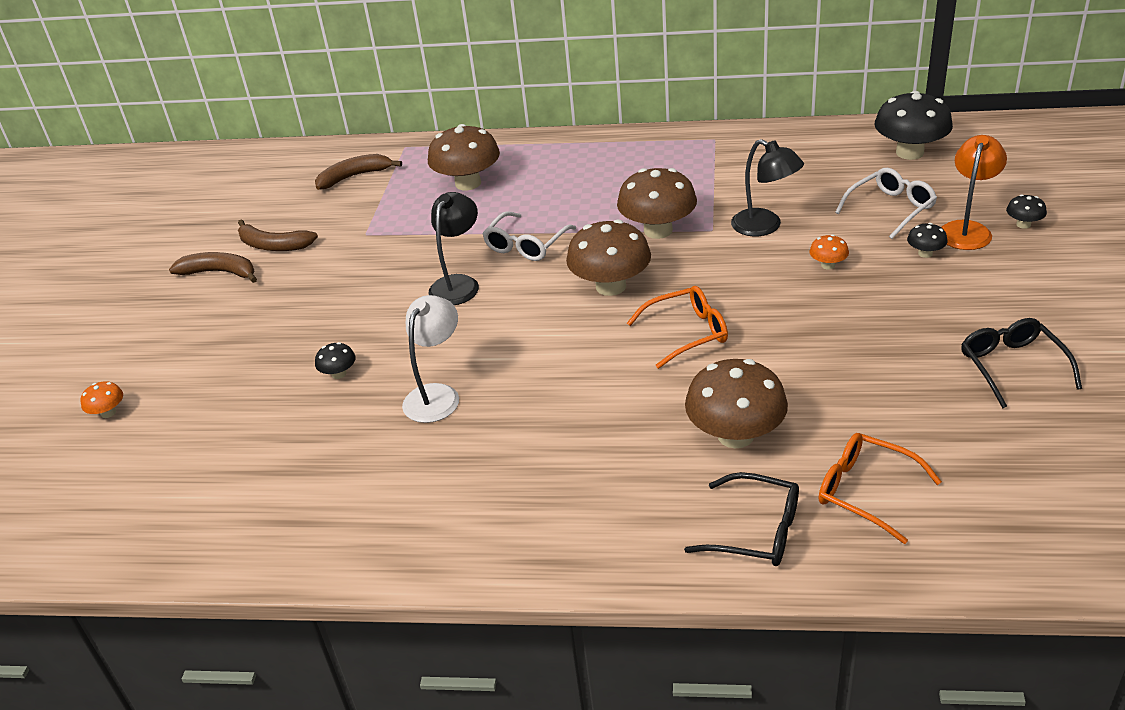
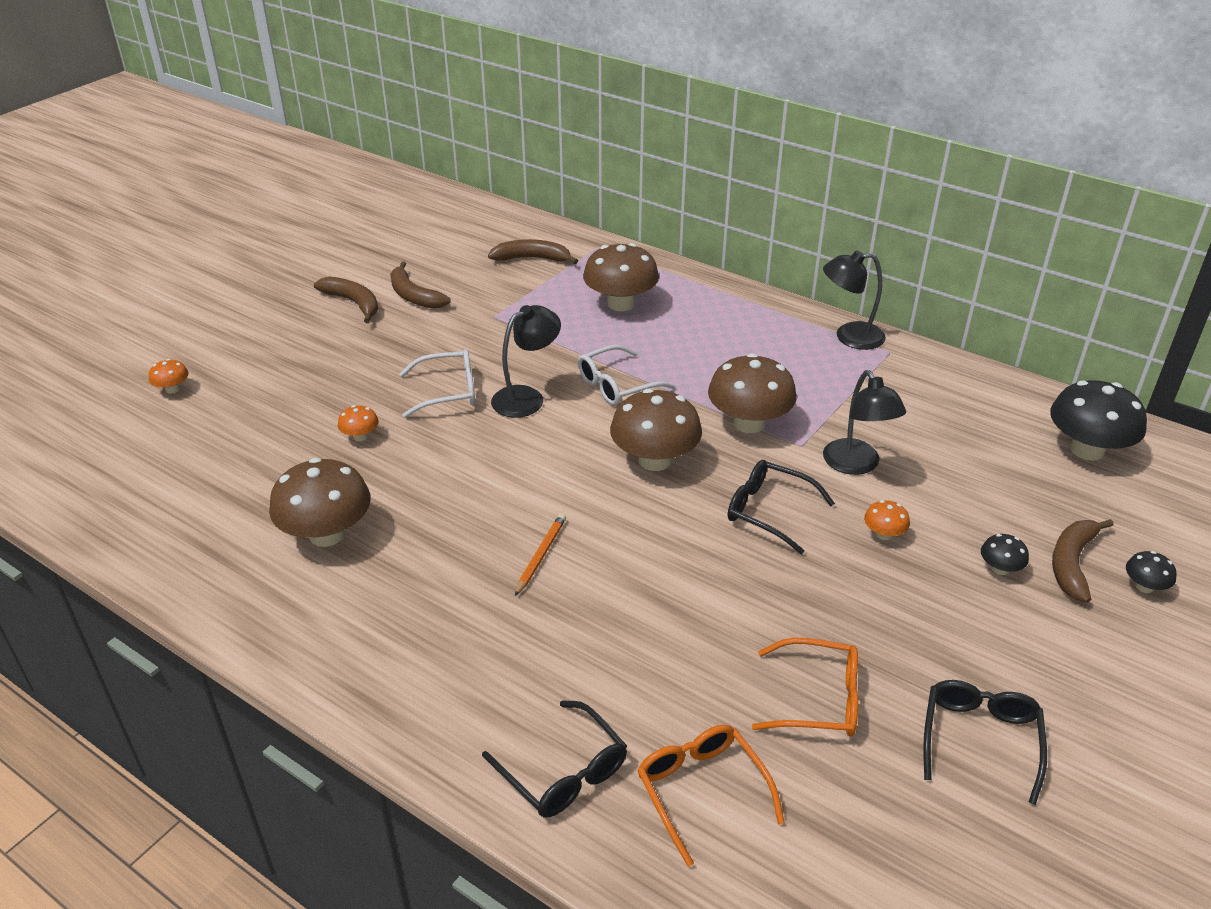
camera: 25 degrees right, 0 degrees up
(339, 374) = (360, 436): black mushroom -> orange mushroom
(437, 395) = (417, 494): white lamp -> none
(588, 393) = (541, 555): none -> orange pencil
(675, 140) = (849, 337): none -> black lamp
(686, 333) = (681, 540): orange glasses -> orange glasses (817, 699)
(733, 285) = (769, 512): none -> black glasses
(735, 435) = (632, 665): brown mushroom -> brown mushroom (327, 534)
(890, 209) = (1006, 503): white glasses -> white glasses (447, 392)
(967, 229) = (1072, 563): orange lamp -> brown banana

